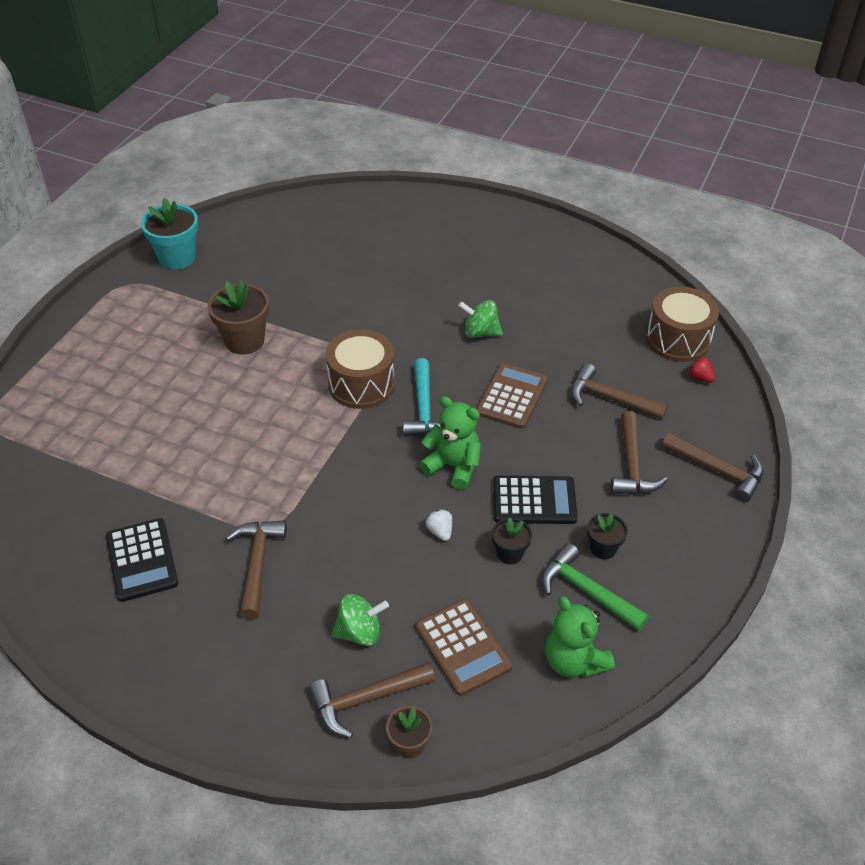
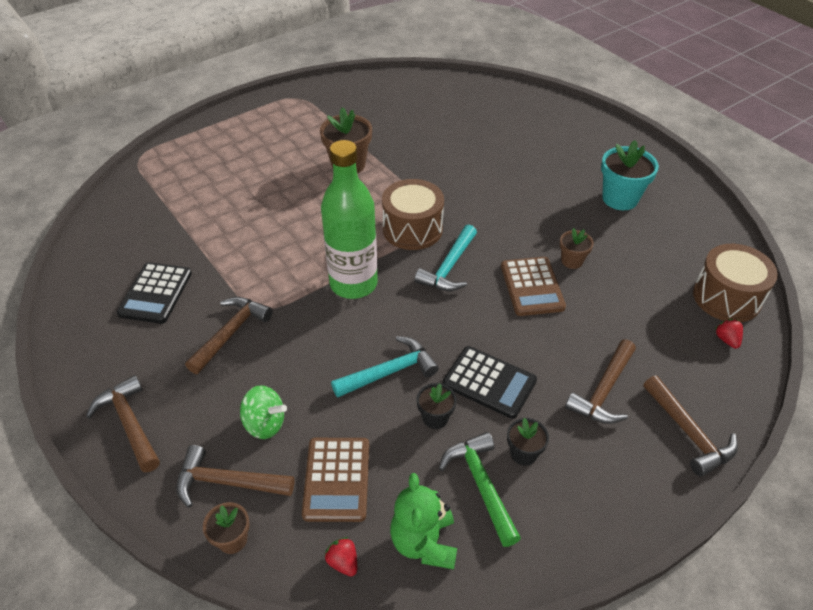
camera: 30 degrees right, 0 degrees up
(177, 258) = (345, 91): turquoise flower pot -> turquoise flower pot (620, 198)
(344, 463) = (353, 284): none -> green bottle
(440, 531) = (389, 372): white strawberry -> turquoise hammer
(453, 466) = (439, 323): green teddy bear -> none
(480, 332) = (541, 225): green spinning top -> none
(512, 396) = (532, 287): brown calculator -> brown calculator turned 120 degrees clockwise
(519, 711) = (343, 562): none -> red strawberry
(531, 357) = (572, 261): none -> brown flower pot
(610, 399) = (622, 323): brown hammer -> brown hammer (130, 423)

